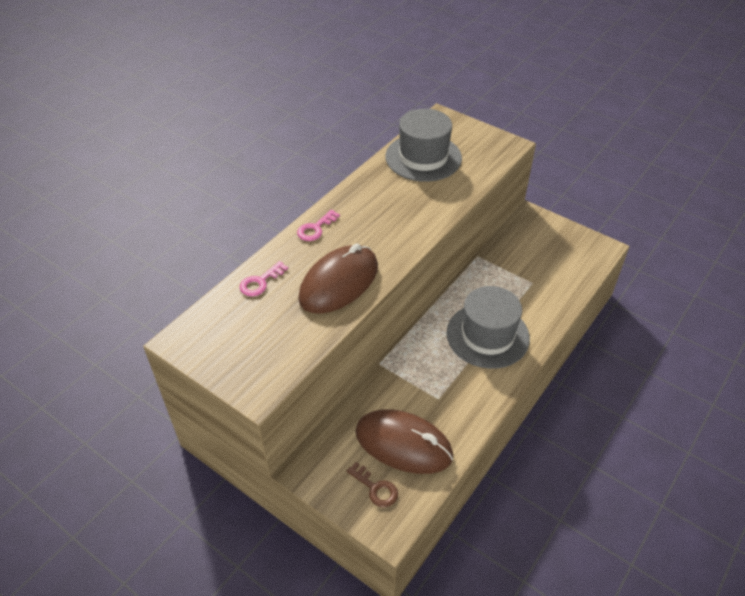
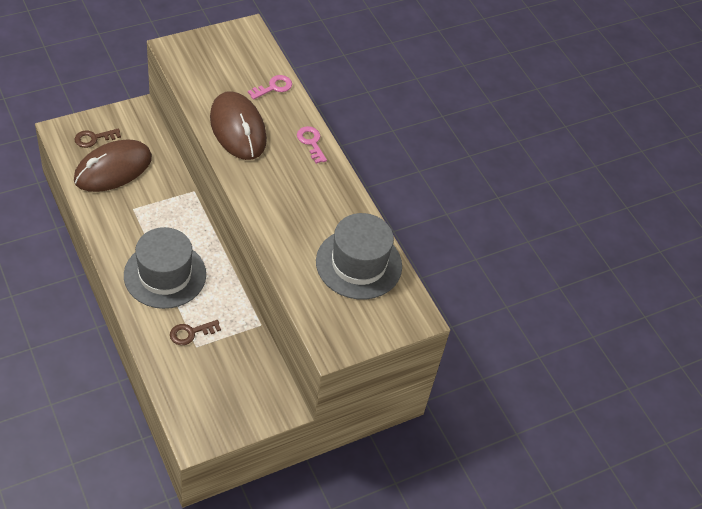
camera: 110 degrees right, 5 degrees up
(260, 282) = (273, 87): pink key -> pink key turned 75 degrees clockwise
(524, 291) = (190, 333): none -> brown key

